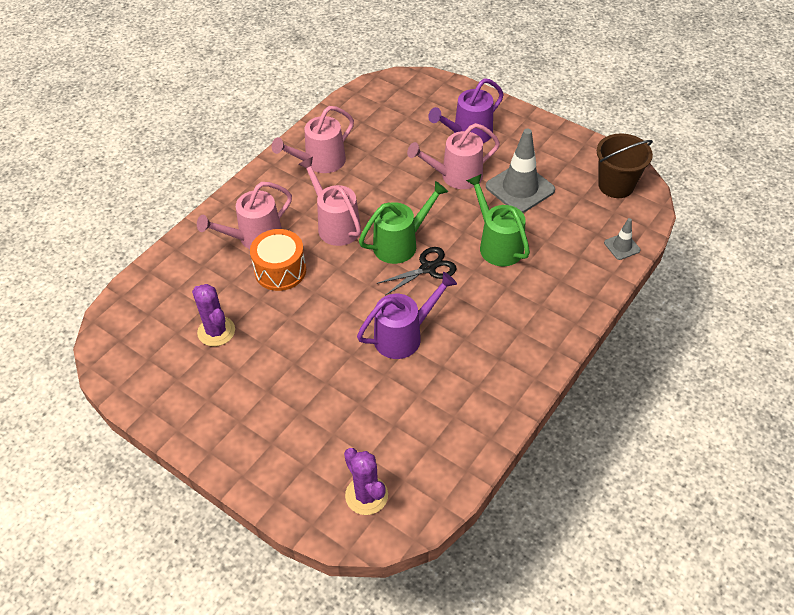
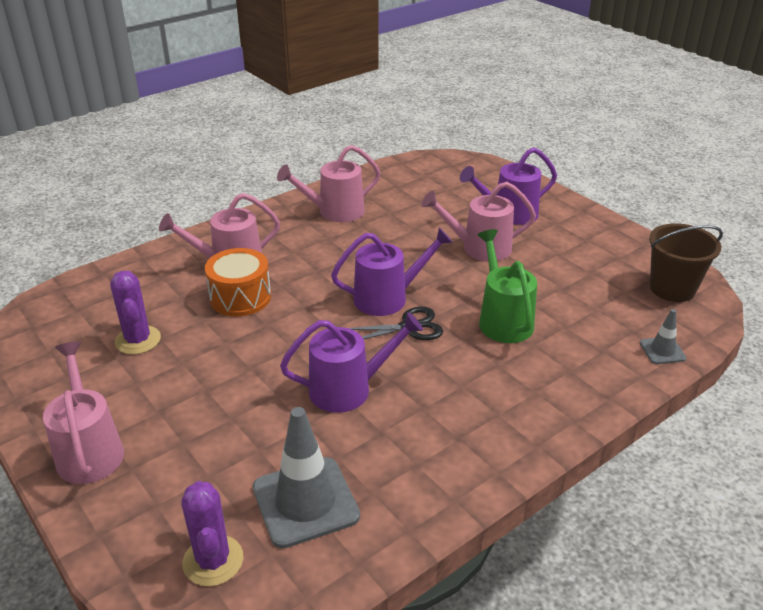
camera: 15 degrees right, 15 degrees down
(335, 225) = (322, 268): pink watering can -> pink watering can (89, 450)
(400, 244) = (388, 298): green watering can -> purple watering can
(520, 188) = (551, 271): grey traffic cone -> grey traffic cone (305, 502)

